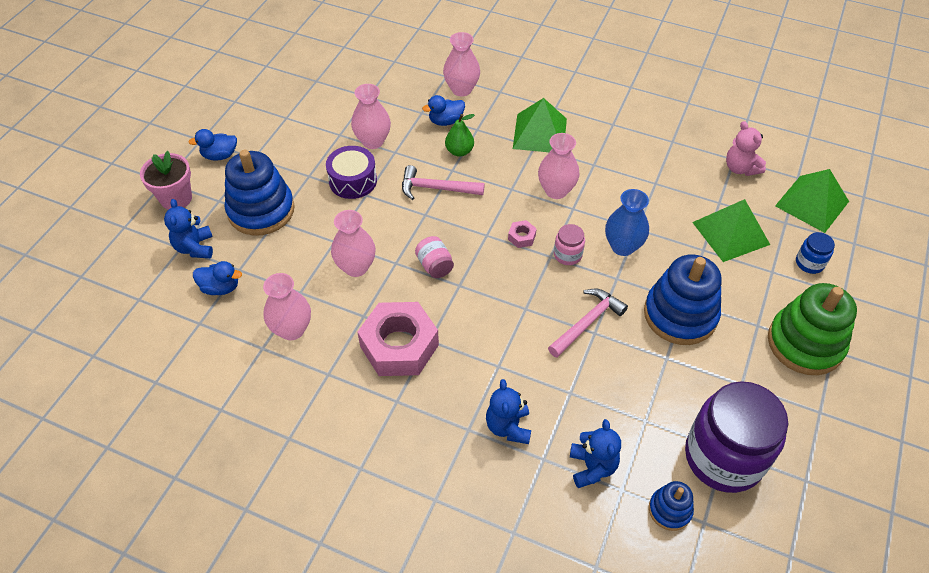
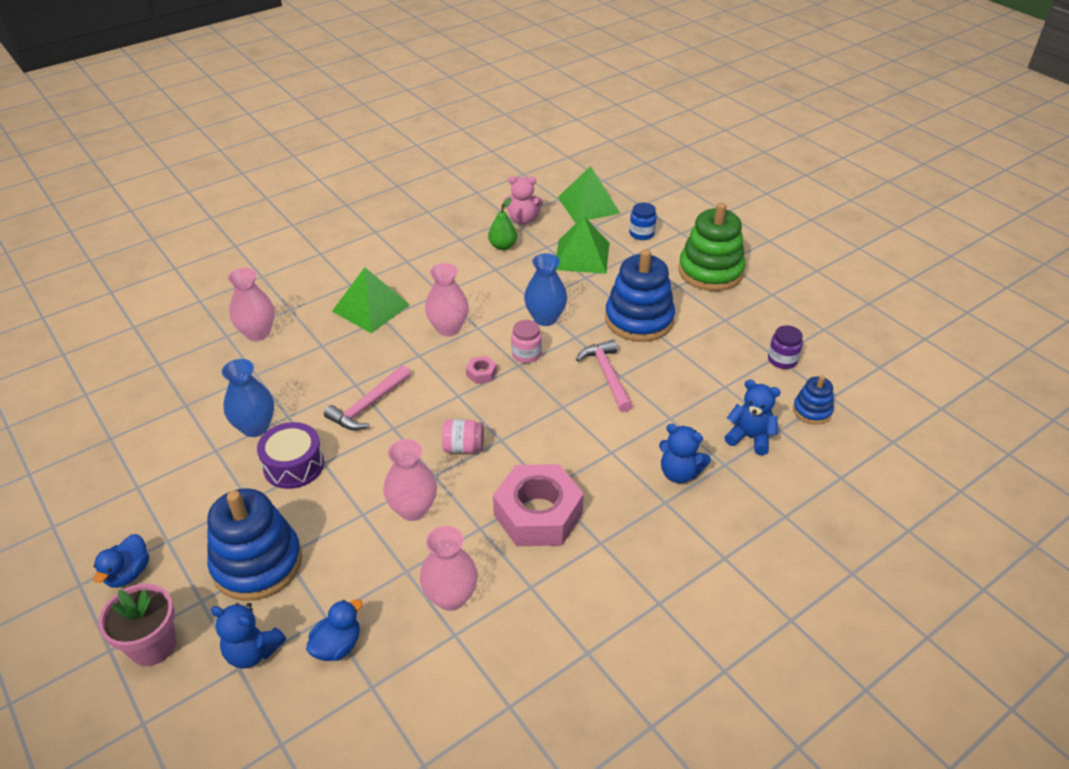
camera: 60 degrees left, 10 degrees down
(373, 141) = (255, 427): pink vase -> blue vase
(446, 121) = (287, 362): blue duck -> none
(459, 151) = (337, 369): green pear -> green pear (503, 246)
(723, 457) = (782, 360): purple jar -> purple jar, size x0.43

